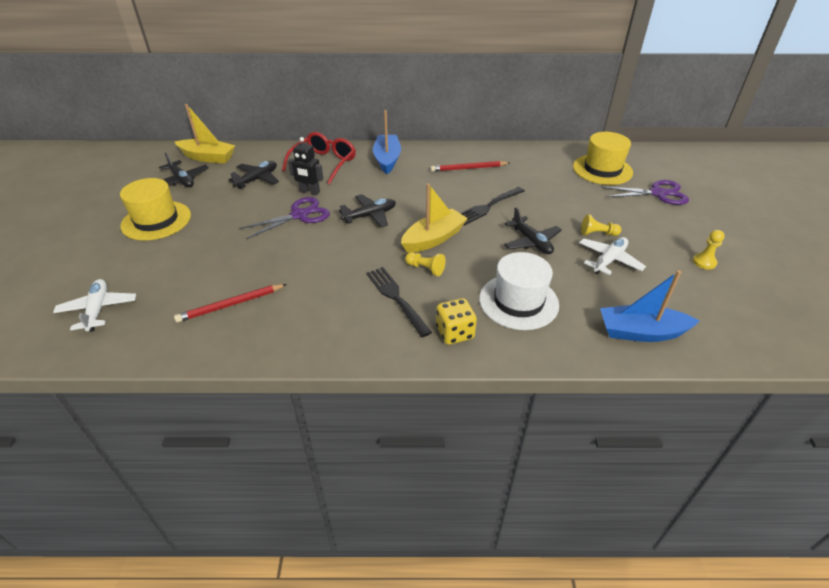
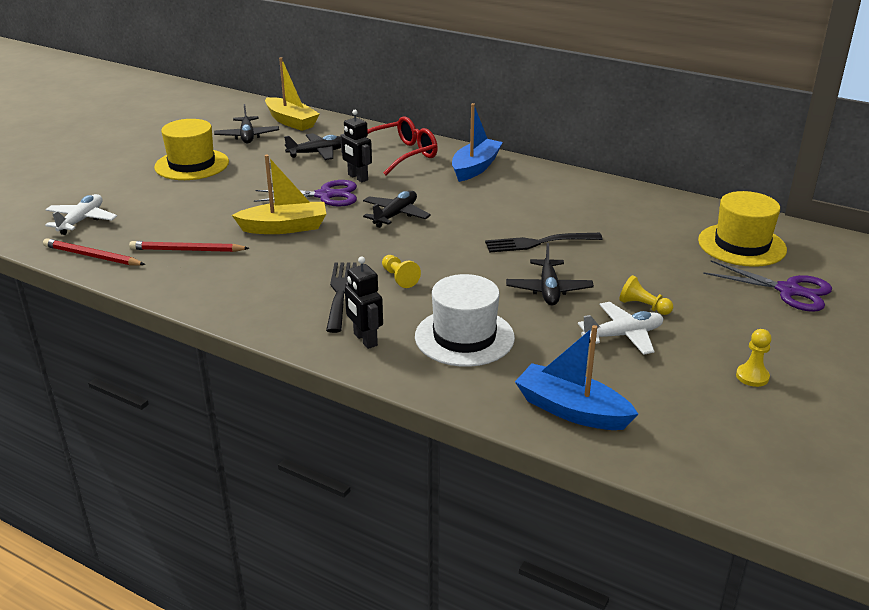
camera: 30 degrees right, 10 degrees down
(370, 216) = (395, 215): black plane -> black plane turned 60 degrees counterclockwise
(433, 239) = (439, 255): yellow boat -> yellow boat (284, 227)
(455, 333) = (365, 340): yellow dice -> black robot
(468, 168) = (562, 200): red pencil -> red pencil (92, 256)

